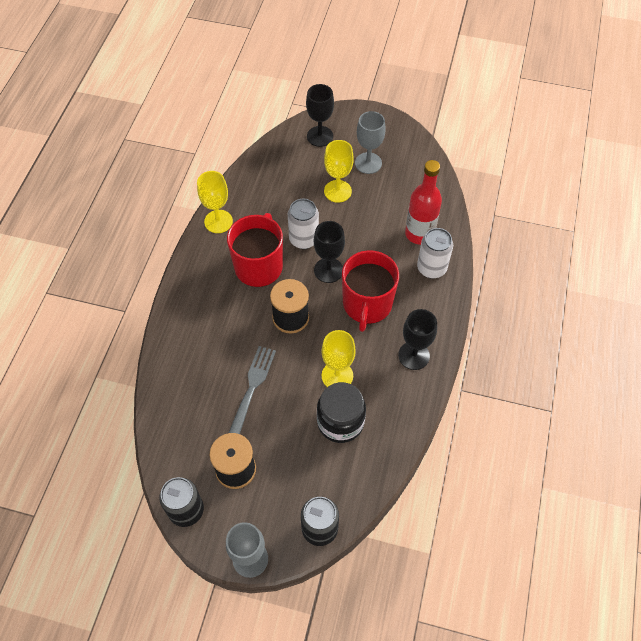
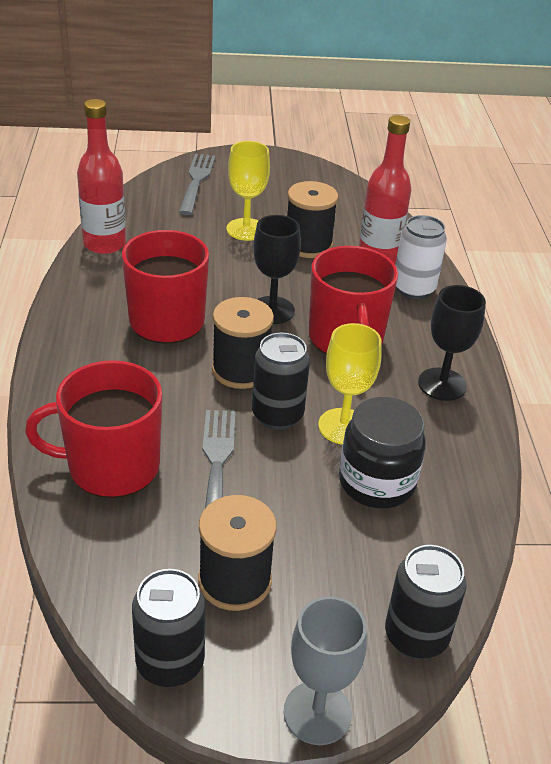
camera: 20 degrees left, 20 degrees down
(193, 375) = (111, 466): none -> red mug
(218, 221) = (85, 280): yellow goblet -> none
(239, 190) = (104, 244): none -> red bottle
(300, 358) = (277, 415): none -> black can
(303, 239) = (221, 283): white can -> none
(320, 136) = (196, 181): black goblet -> grey fork
(368, 163) = (274, 199): grey goblet -> none
(375, 213) = (308, 245): none -> black spool

